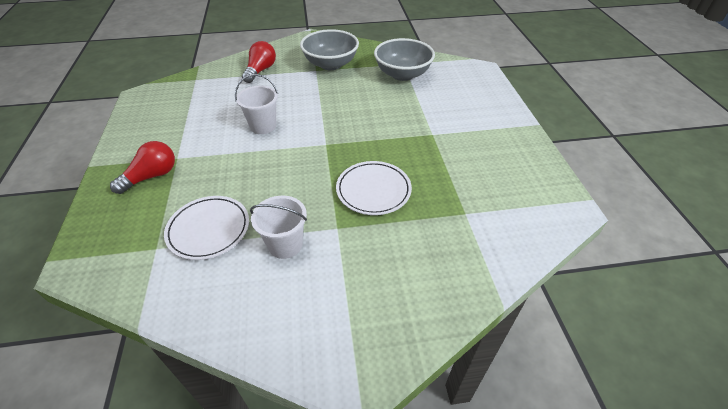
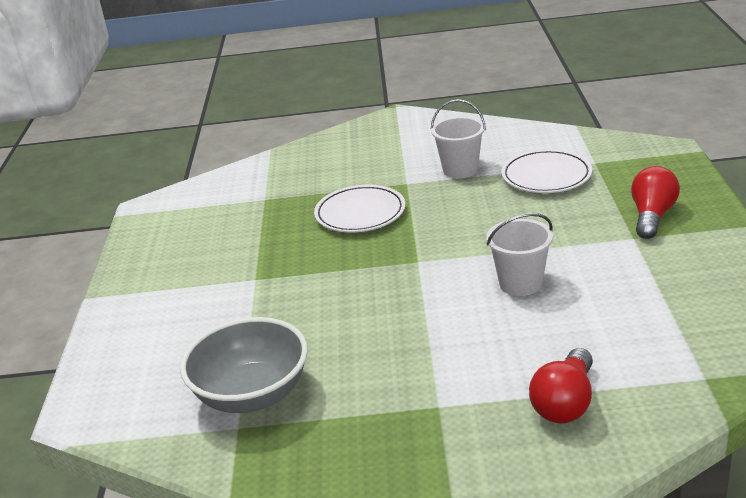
camera: 170 degrees left, 15 degrees down
(151, 176) = (652, 216): red light bulb -> red light bulb turned 150 degrees clockwise
(330, 64) = (404, 423): grey bowl -> none

